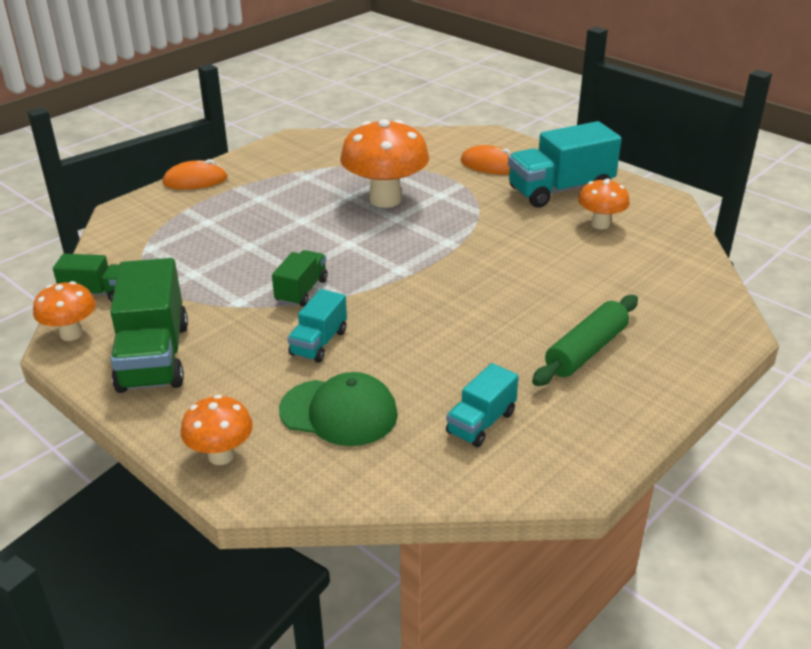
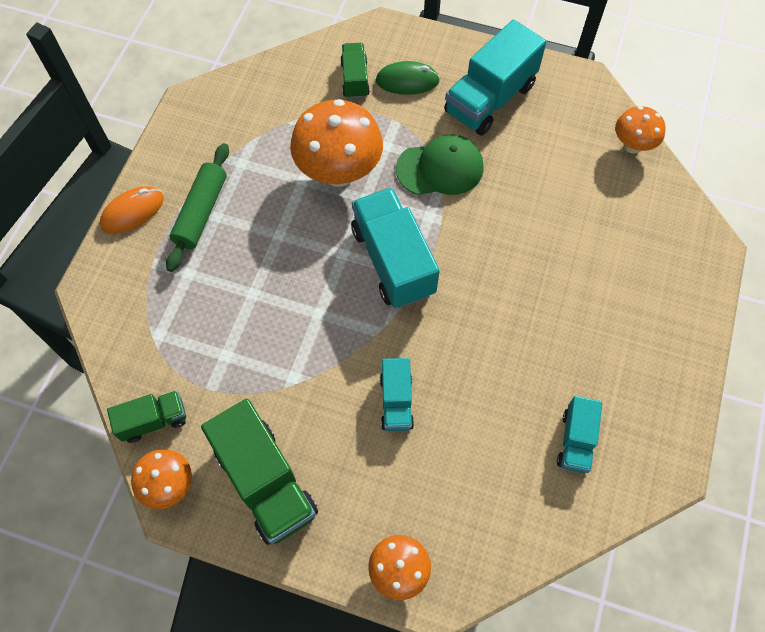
camera: 25 degrees left, 30 degrees up
(301, 291) = (340, 339): green truck -> green truck (355, 79)
(339, 412) = (461, 479): green cap -> green cap (440, 168)
(391, 259) = (393, 261): none -> turquoise truck
(490, 165) = (407, 81): orange mouse -> green mouse
(586, 351) = (613, 319): green rolling pin -> green rolling pin (201, 212)
(600, 224) = (547, 139): orange mushroom -> orange mushroom (632, 146)

